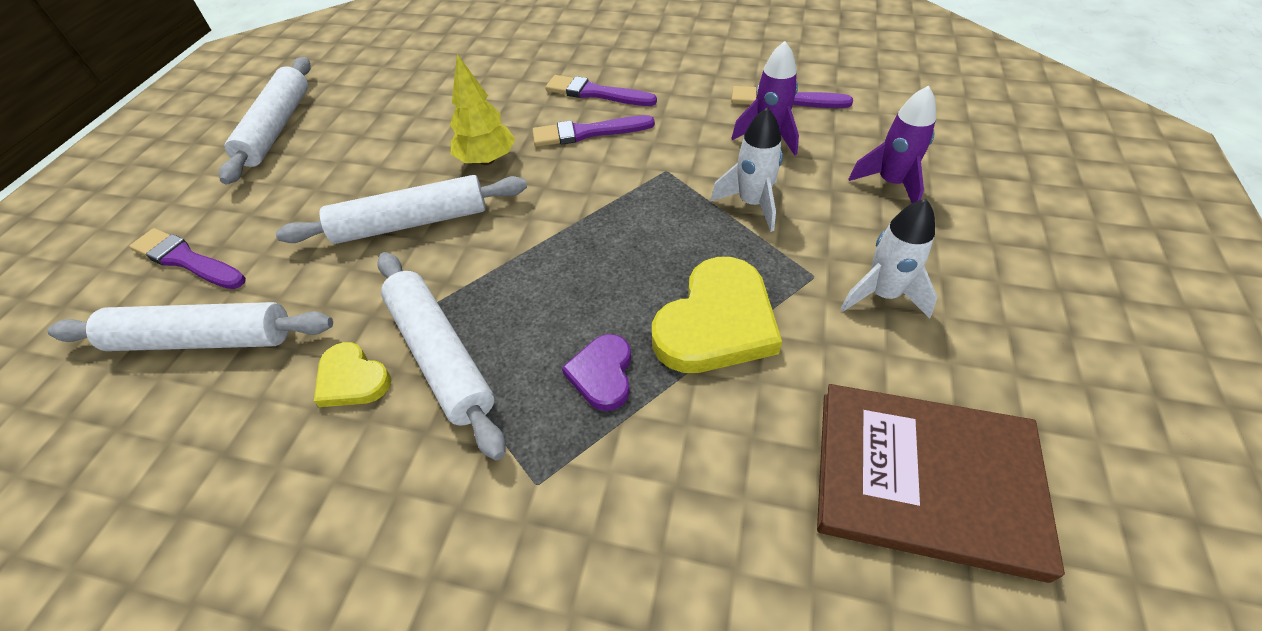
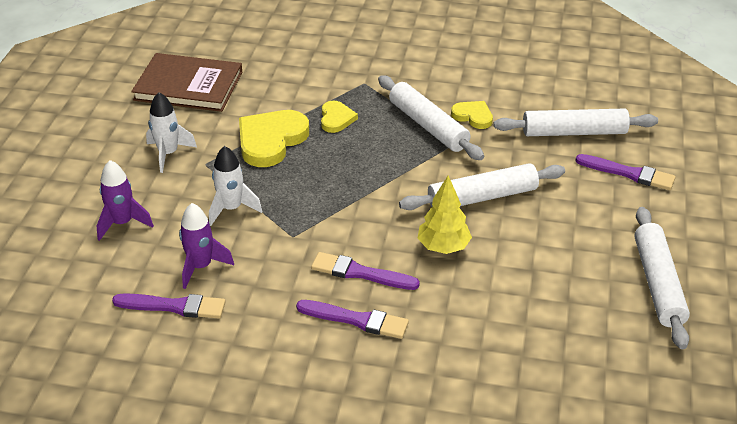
camera: 175 degrees right, 10 degrees down
(588, 133) = (360, 273): purple brush -> purple brush turned 150 degrees counterclockwise
(602, 374) = (336, 119): purple heart -> yellow heart

